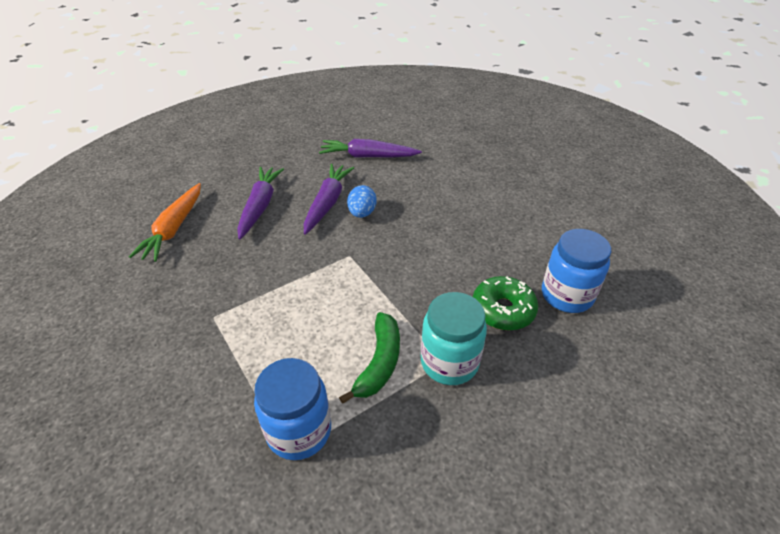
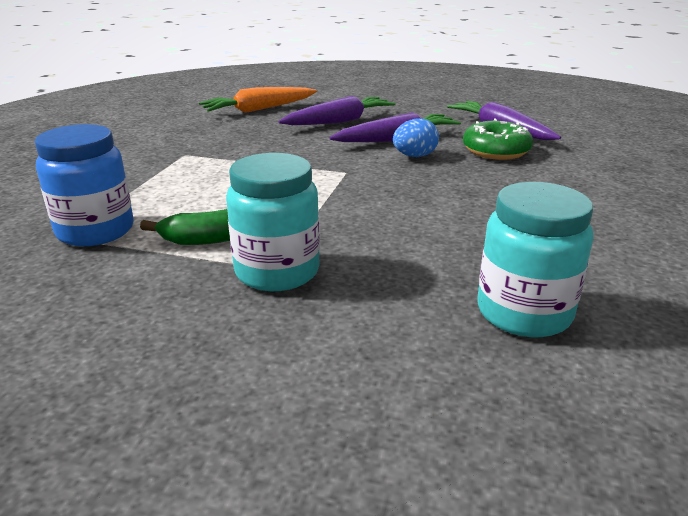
camera: 50 degrees right, 15 degrees down
(503, 310) = (413, 276): green donut -> green donut (496, 151)
(567, 295) = (524, 313): blue jar -> turquoise jar

